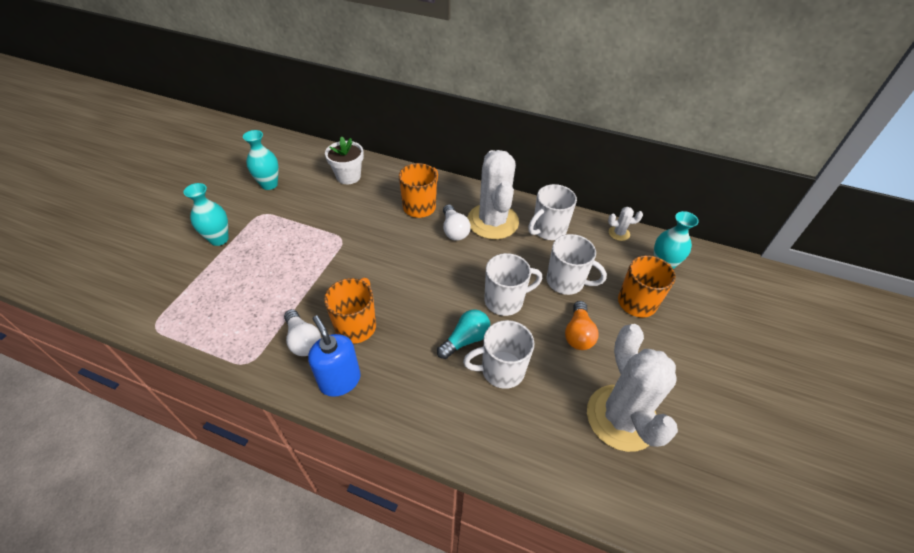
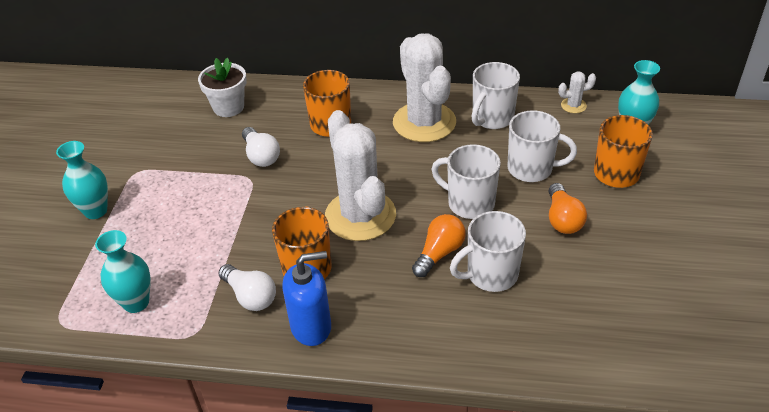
camera: 10 degrees left, 5 degrees down
(269, 184) = (131, 136): turquoise vase -> turquoise vase (136, 302)
(340, 380) = (311, 327): blue soap dispenser -> blue soap dispenser turned 120 degrees clockwise
(454, 230) = (382, 141): white light bulb -> white light bulb (261, 156)
(465, 340) = (439, 253): turquoise light bulb -> orange light bulb
(505, 301) = (469, 203): white mug -> white mug turned 120 degrees counterclockwise
(621, 417) = (636, 290): white cactus -> white cactus (360, 215)

